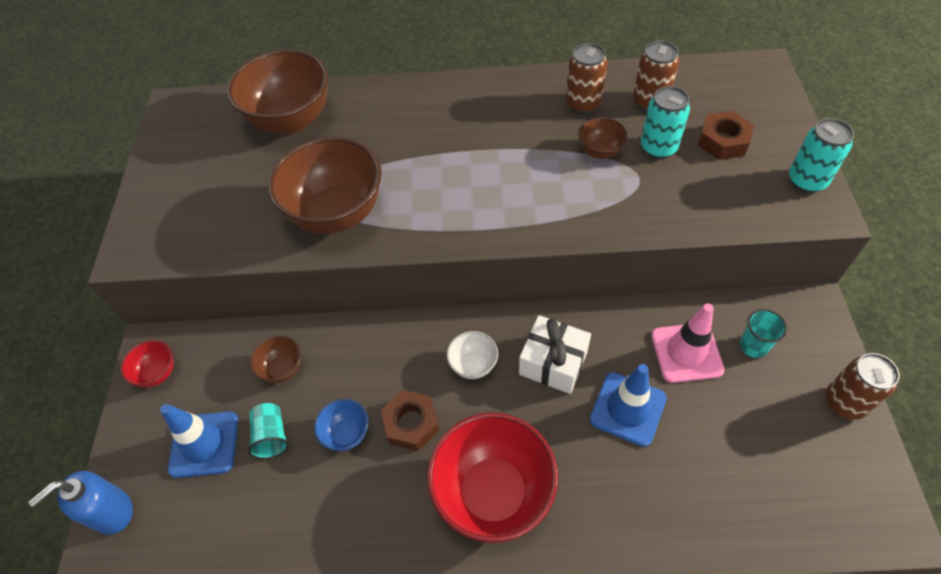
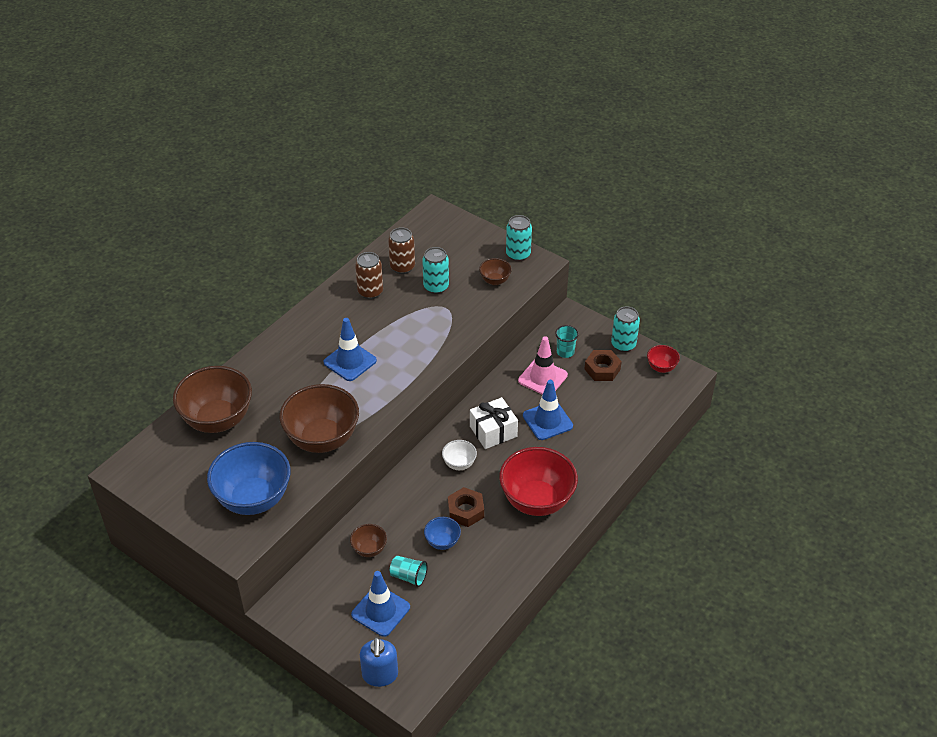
camera: 55 degrees left, 10 degrees down
(157, 373) = (304, 612): red bowl -> red bowl (661, 367)
(207, 219) = (253, 499): none -> blue bowl
(468, 158) = (350, 361): none -> blue traffic cone
(600, 151) = (411, 309): brown bowl -> brown bowl (495, 281)
(723, 141) = (461, 262): brown nut -> brown nut (602, 369)
(844, 402) = (623, 345): brown can -> turquoise can

